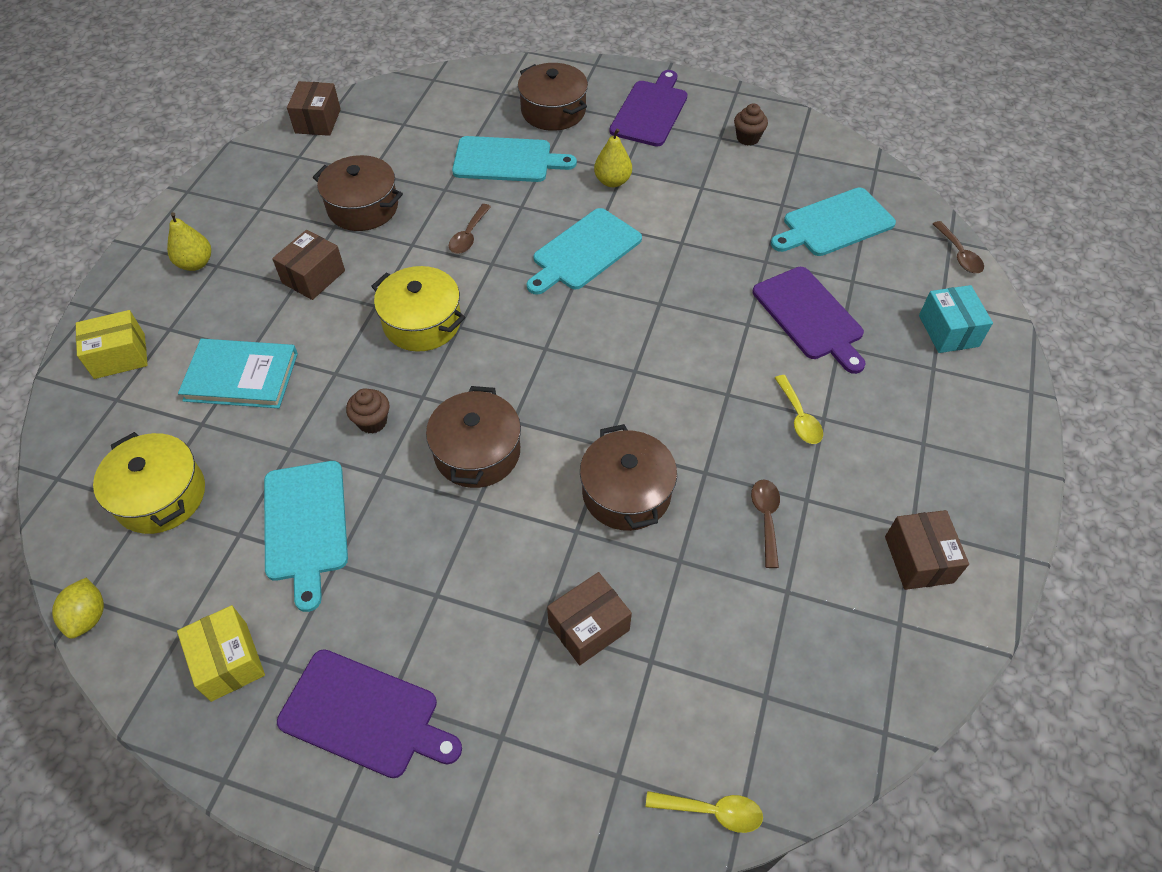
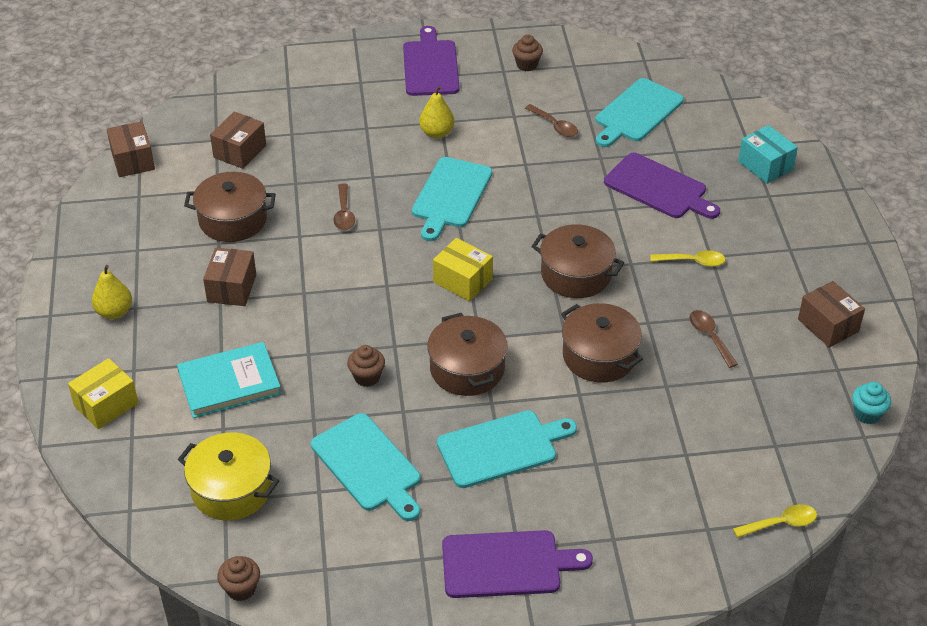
camera: 25 degrees left, 10 degrees down
(88, 616) = (241, 589): yellow lemon -> brown cupcake
(229, 661) = (378, 573): yellow box -> yellow box (462, 281)
(422, 322) = (353, 292): yellow pot -> none
(506, 160) = (333, 143): turquoise cutting board -> turquoise cutting board (501, 448)
(553, 111) = (345, 90): brown pot -> brown pot (576, 274)
(589, 627) = (629, 450): brown box -> brown box (240, 151)
(799, 417) = (693, 261): yellow spoon -> yellow spoon turned 45 degrees counterclockwise
(906, 702) = (867, 414): none -> turquoise cupcake
(959, 254) = (743, 107): brown spoon -> brown spoon (555, 126)

